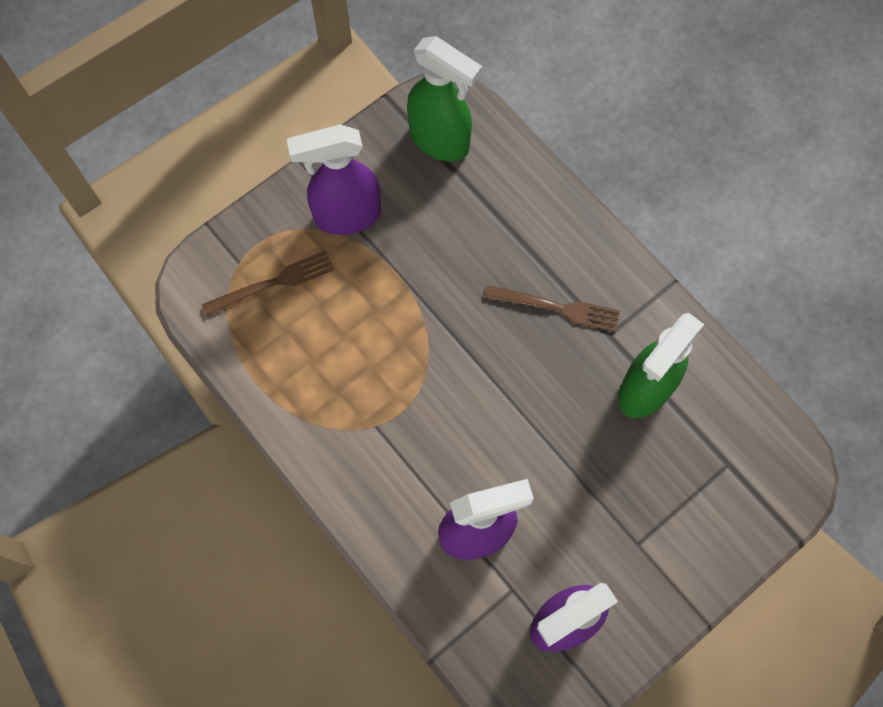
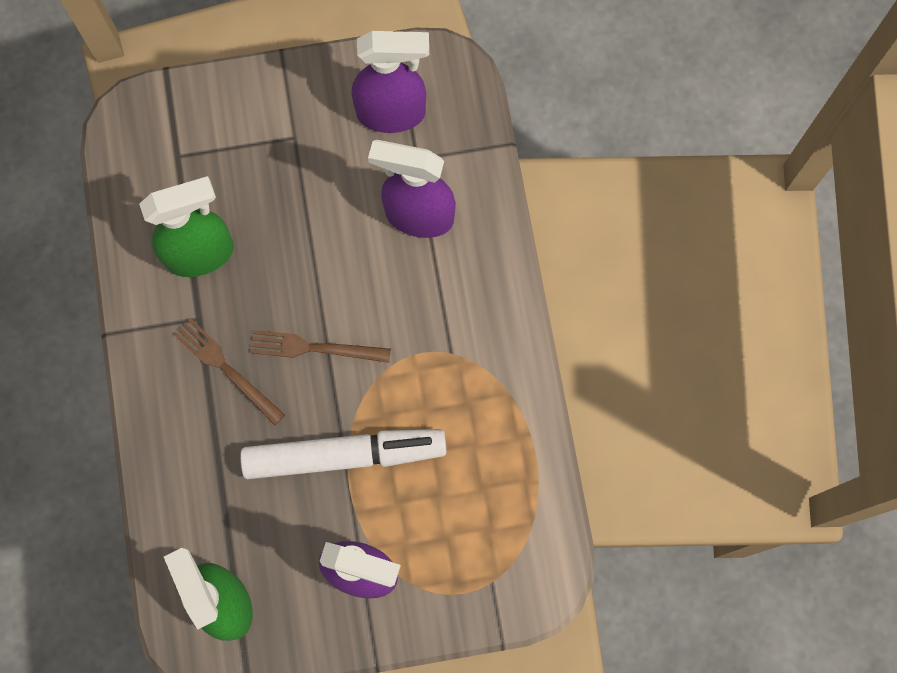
camera: 150 degrees left, 5 degrees up
(273, 283) = (469, 541): brown fork -> brown fork (314, 348)
(415, 294) = (344, 455): none -> white marker

